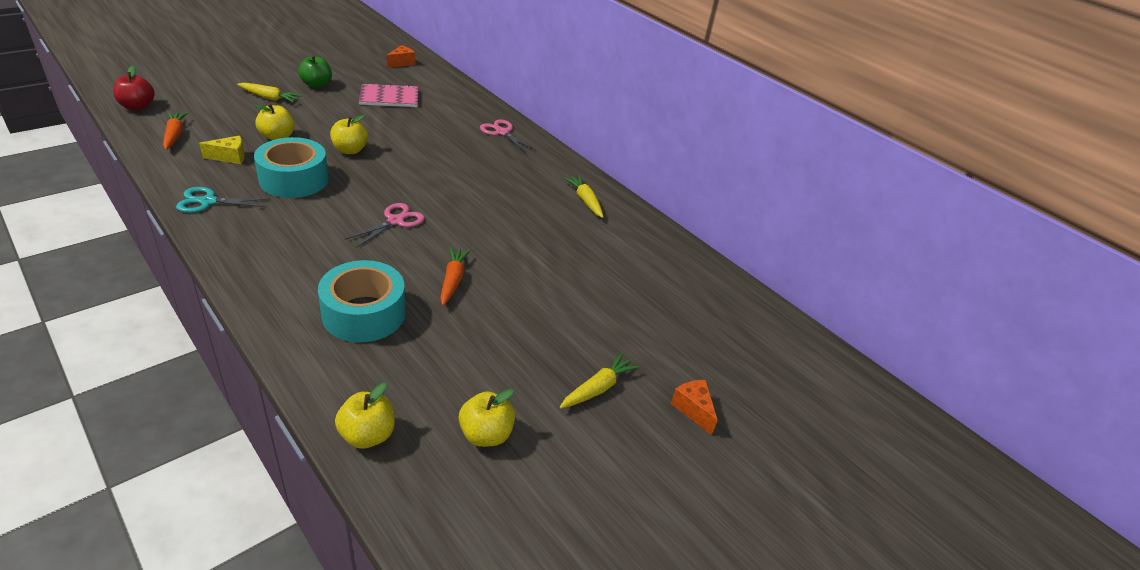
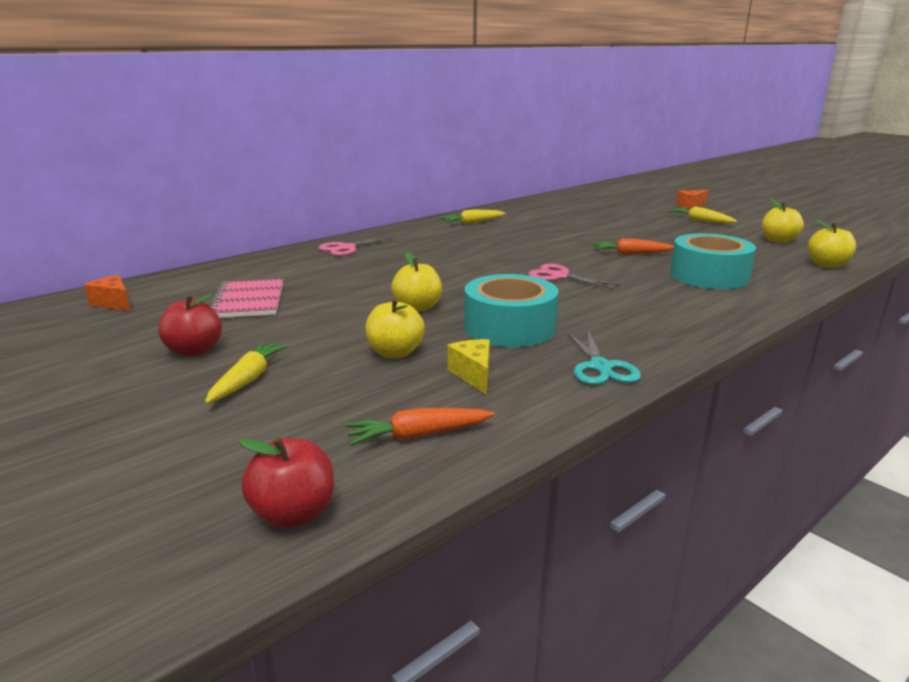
camera: 85 degrees left, 15 degrees down
(317, 85) = (194, 350): green apple -> red apple

